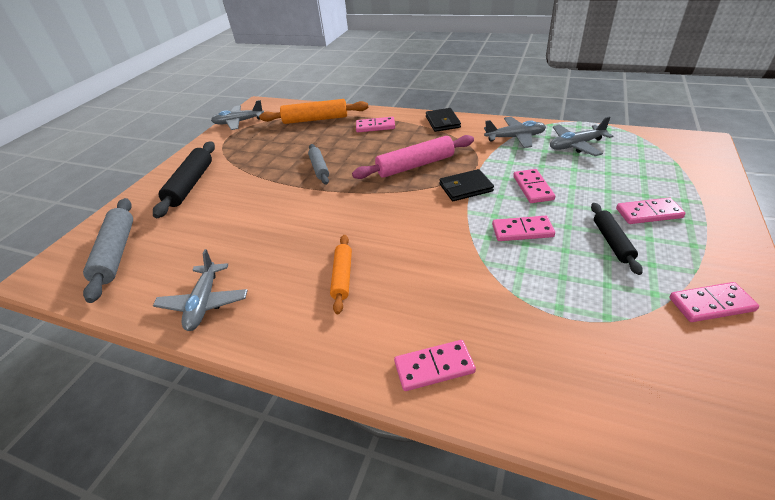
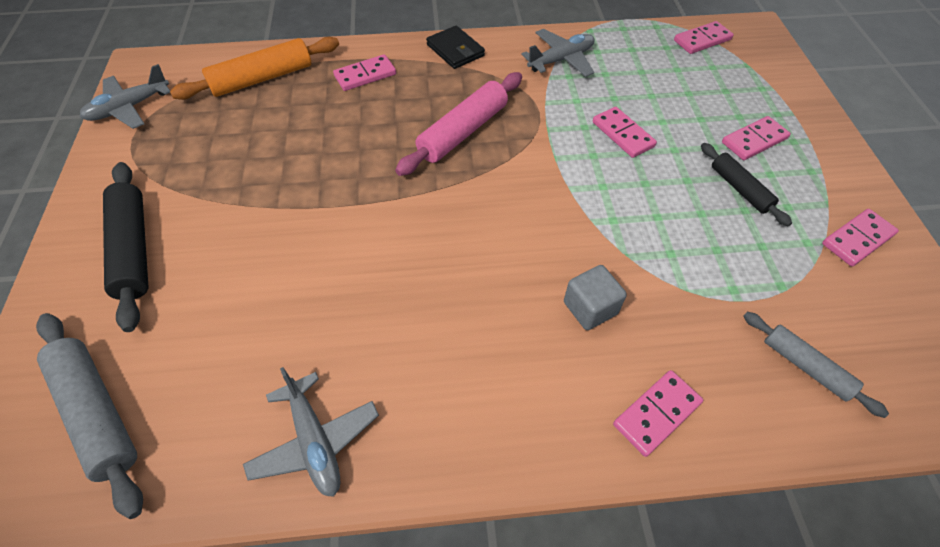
camera: 30 degrees left, 15 degrees up
(319, 168) = (330, 167): grey rolling pin -> grey rolling pin (805, 366)
(342, 277) = (478, 333): orange rolling pin -> none
(430, 285) = (590, 308): none -> grey cube
(465, 188) = (547, 153): black wallet -> none
(522, 231) = (645, 200): pink domino -> pink domino (702, 40)
(576, 145) = (635, 59): grey plane -> none

